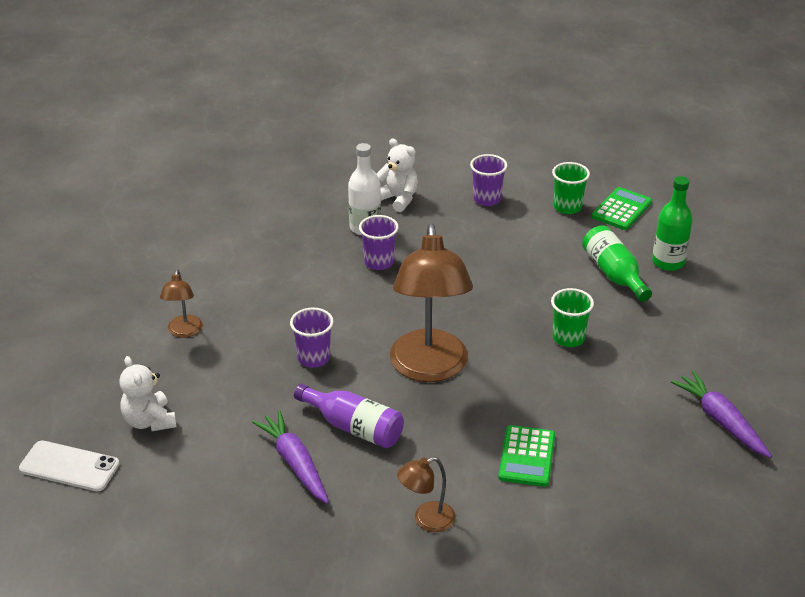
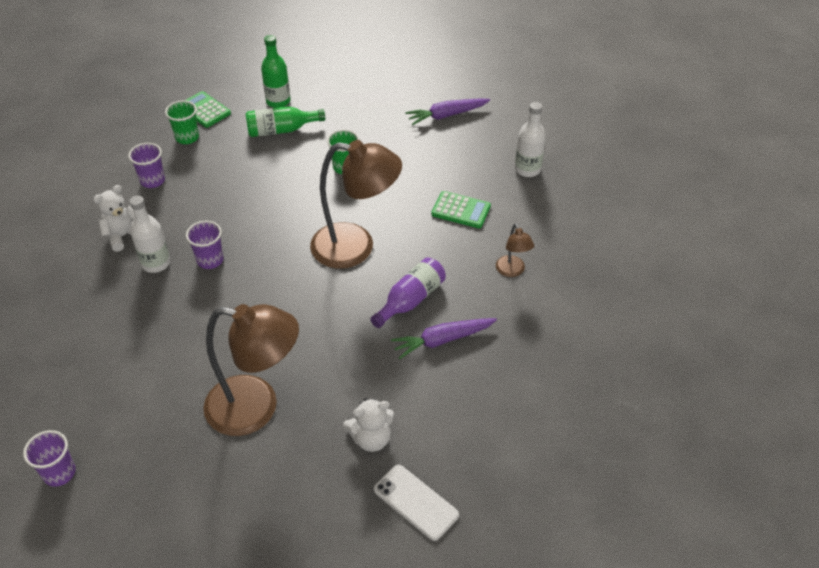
camera: 80 degrees left, 10 degrees up
(69, 466) = (415, 502): white phone -> white phone turned 75 degrees counterclockwise
(184, 332) = (256, 408): brown lamp -> brown lamp, size x2.19
(313, 358) = (322, 317): purple cup -> purple cup (59, 473)
(640, 521) = (527, 169): none -> white bottle

